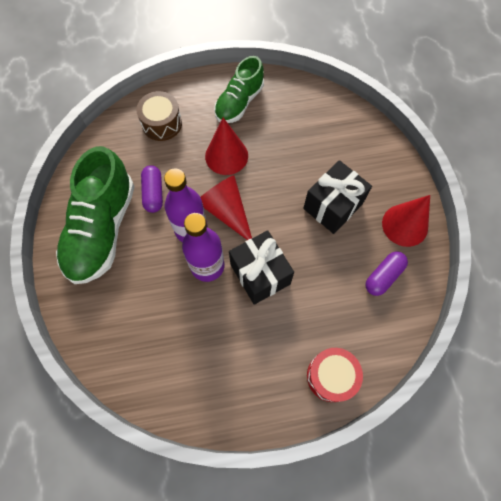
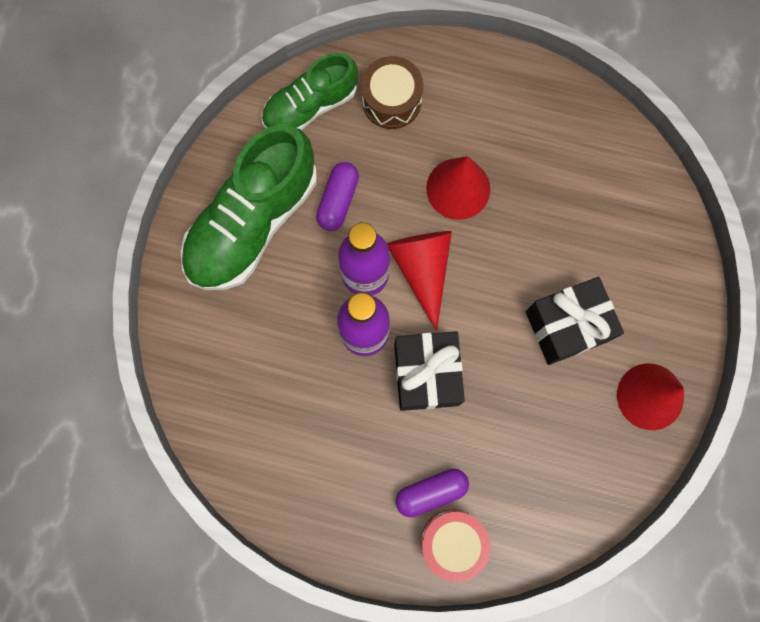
camera: 25 degrees right, 10 degrees up
(239, 102) = (513, 114): green shoe -> green shoe (310, 105)
(383, 276) = (584, 451): purple capsule -> purple capsule (431, 492)

